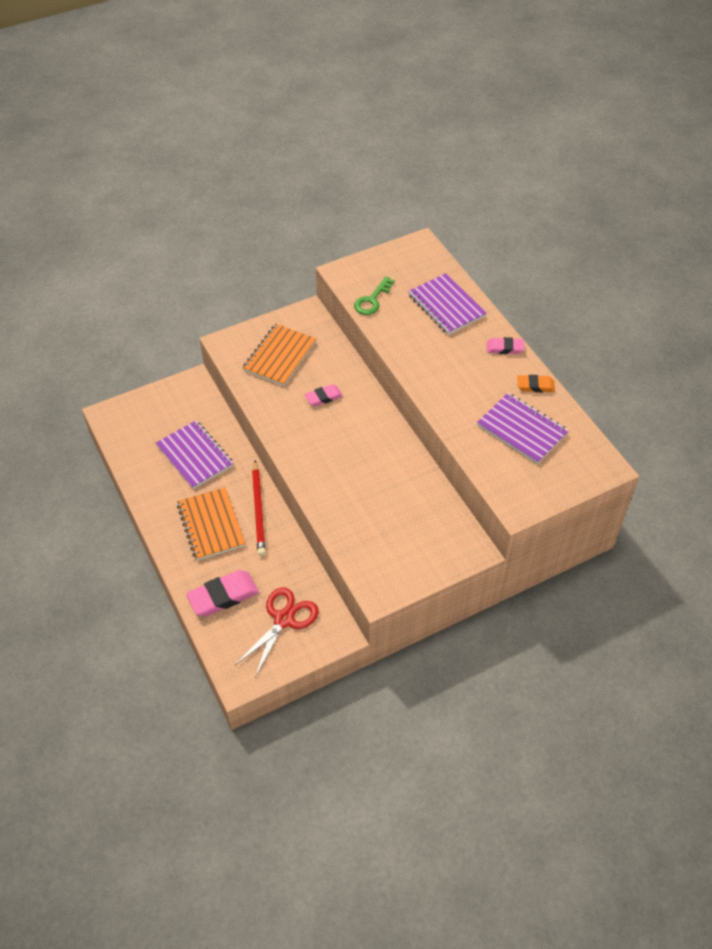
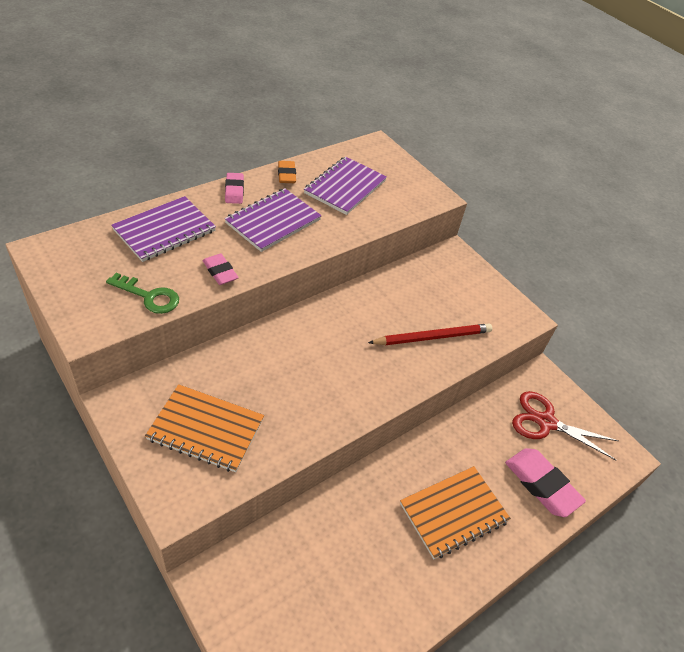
camera: 105 degrees left, 5 degrees down
(194, 456) = (349, 552): purple notebook -> purple notebook (273, 221)
(259, 510) = (419, 461): red pencil -> red pencil (432, 337)
(323, 397) = (278, 374): pink eraser -> pink eraser (220, 272)

